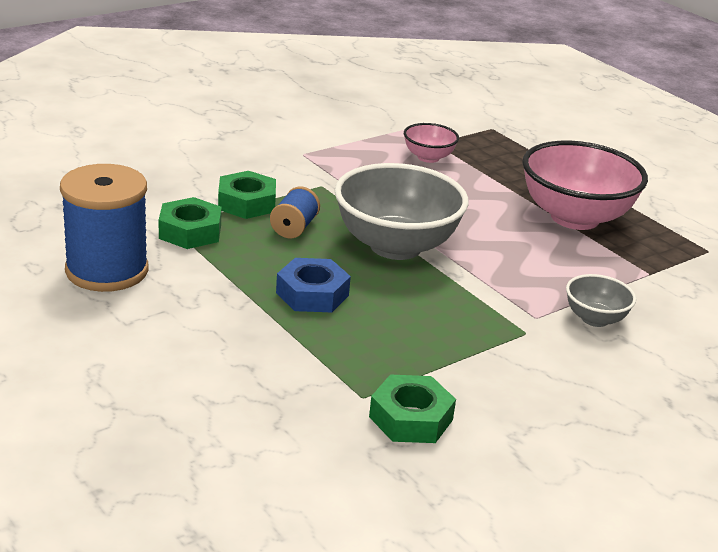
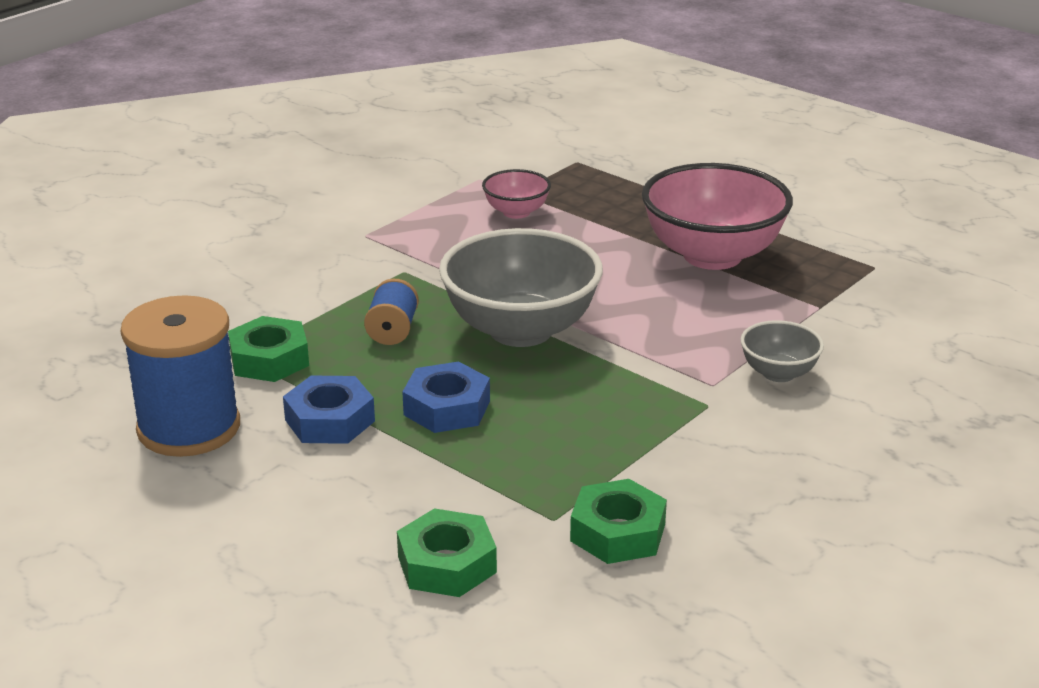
camera: 10 degrees left, 0 degrees up
(216, 286) = (329, 420): none -> blue nut
(246, 203) = (323, 310): green nut -> green nut (446, 564)

